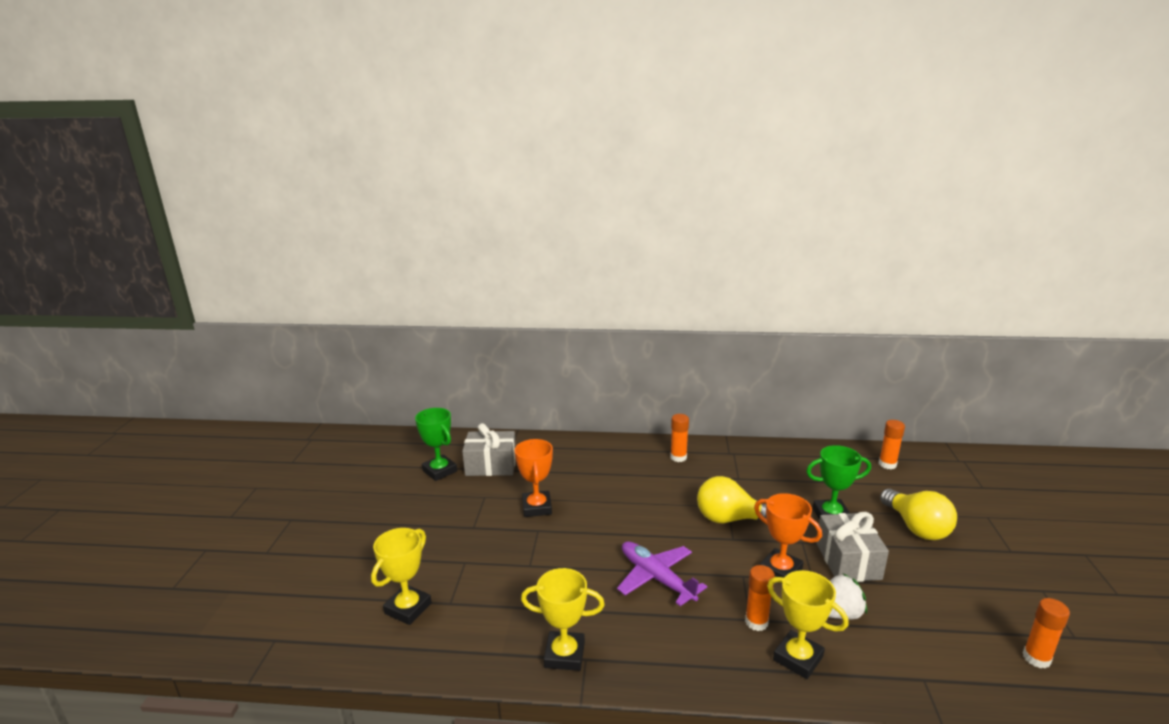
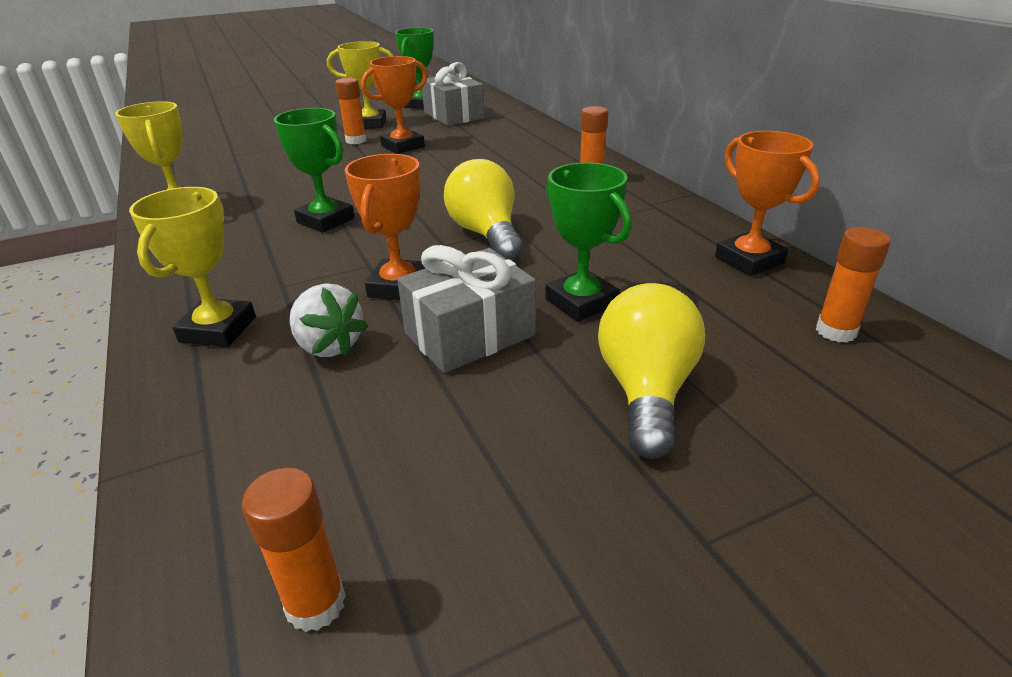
camera: 60 degrees right, 10 degrees up
(408, 608) = (219, 145): yellow trophy -> yellow trophy (370, 124)
(657, 578) = (325, 220): purple plane -> green trophy
(756, 622) = (278, 290): orange glue stick -> orange glue stick (356, 140)
(814, 455) = (749, 260): none -> orange trophy
(916, 527) = (646, 391): yellow light bulb -> yellow light bulb turned 150 degrees clockwise

